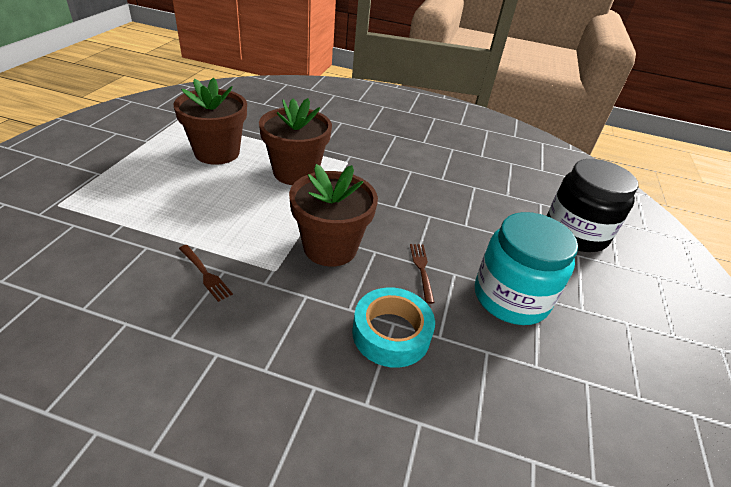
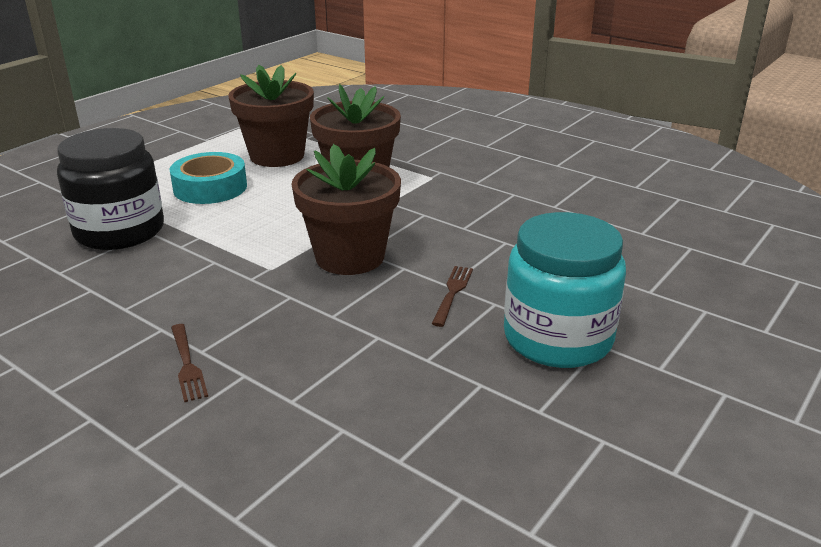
camera: 25 degrees right, 10 degrees down
(205, 274) = (193, 261): brown fork -> brown fork (187, 364)
(391, 333) = (367, 345): turquoise tape -> turquoise tape (210, 187)
(575, 233) = (721, 286): black jar -> black jar (120, 231)

